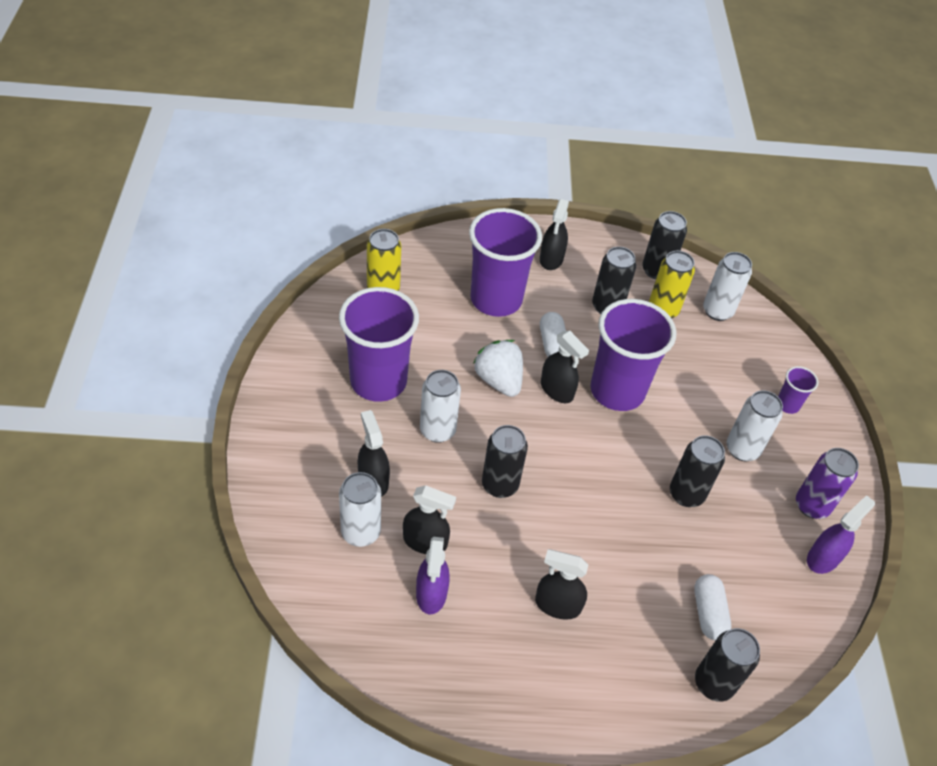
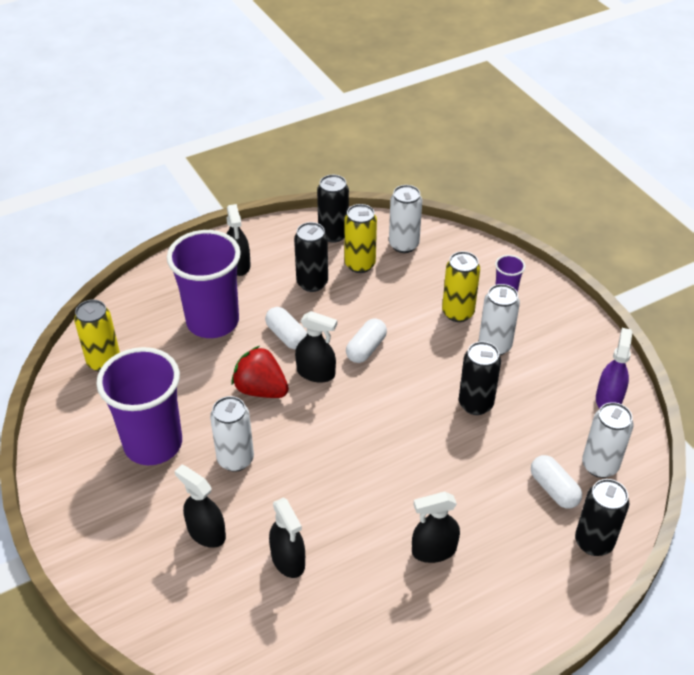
camera: 25 degrees left, 5 degrees down
(360, 532) = (225, 584): white can -> white can (599, 465)
(425, 541) = (288, 560): black spray bottle -> black spray bottle turned 75 degrees clockwise
(431, 594) = (323, 601): purple spray bottle -> none
(499, 380) = (261, 389): white strawberry -> red strawberry
(500, 485) = (320, 477): black can -> none
(617, 391) = (366, 348): purple cup -> white capsule
(727, 400) = (458, 313): none -> yellow can
(812, 505) = (574, 363): purple can -> none

